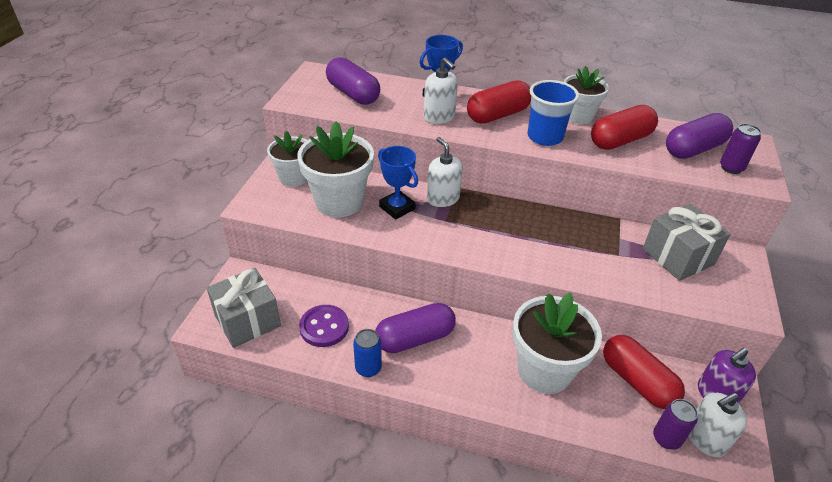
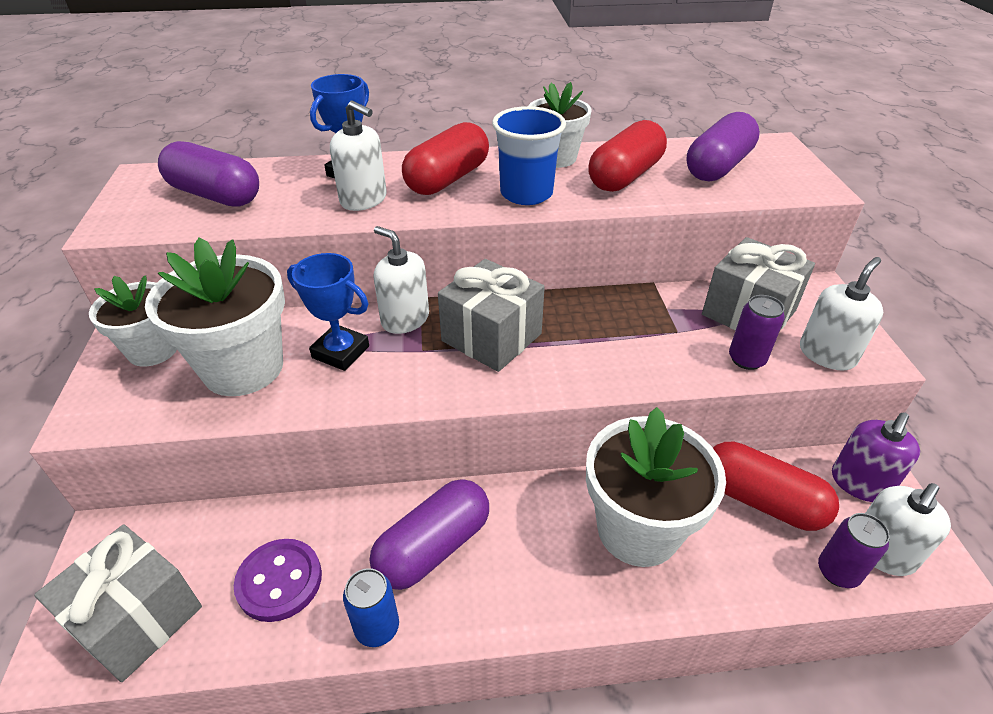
camera: 20 degrees left, 0 degrees up
(492, 224) = (491, 337): none -> grey gift
(719, 299) = (827, 354): none -> white soap dispenser
(731, 168) = (774, 179): purple can -> purple can (746, 359)

